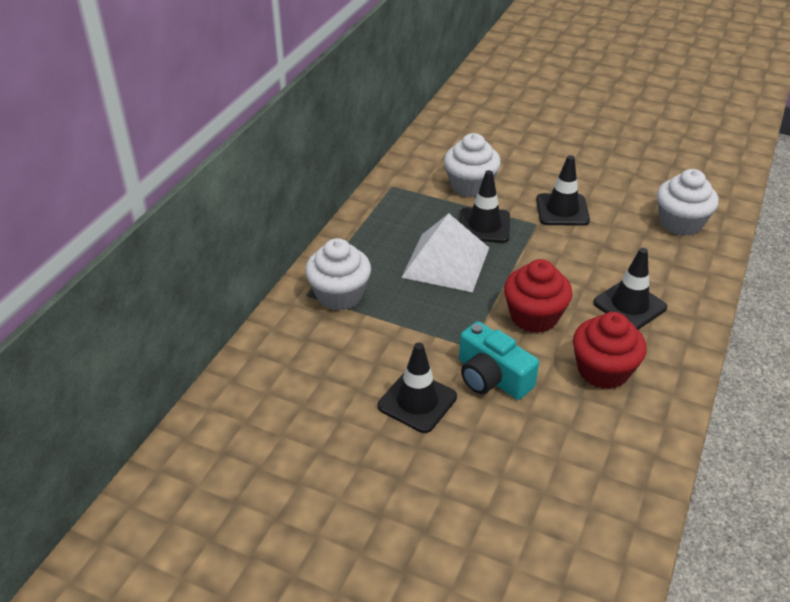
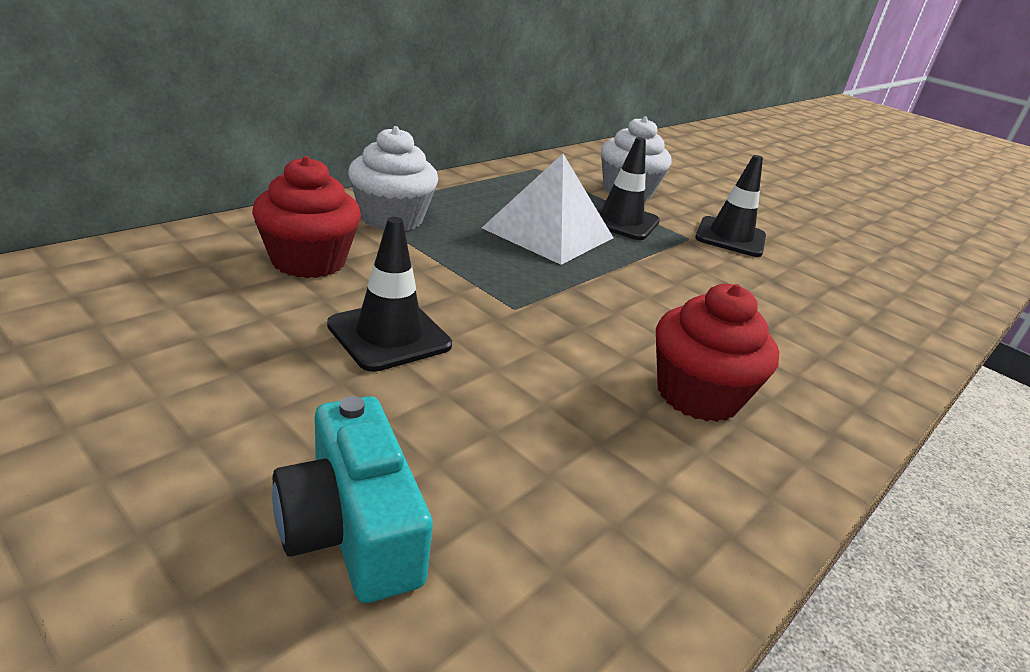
camera: 15 degrees right, 10 degrees down
(492, 377) = (519, 346): turquoise camera -> turquoise camera (352, 528)
(534, 316) = (628, 309): red cupcake -> red cupcake (308, 261)
(629, 305) = (779, 341): black traffic cone -> none
(680, 223) = (891, 291): white cupcake -> none

